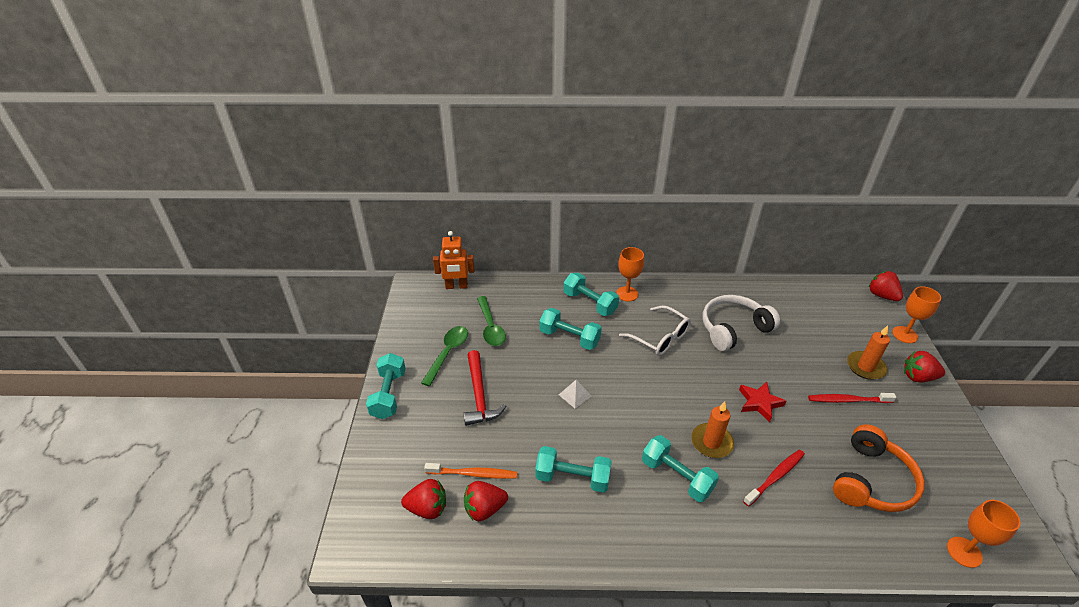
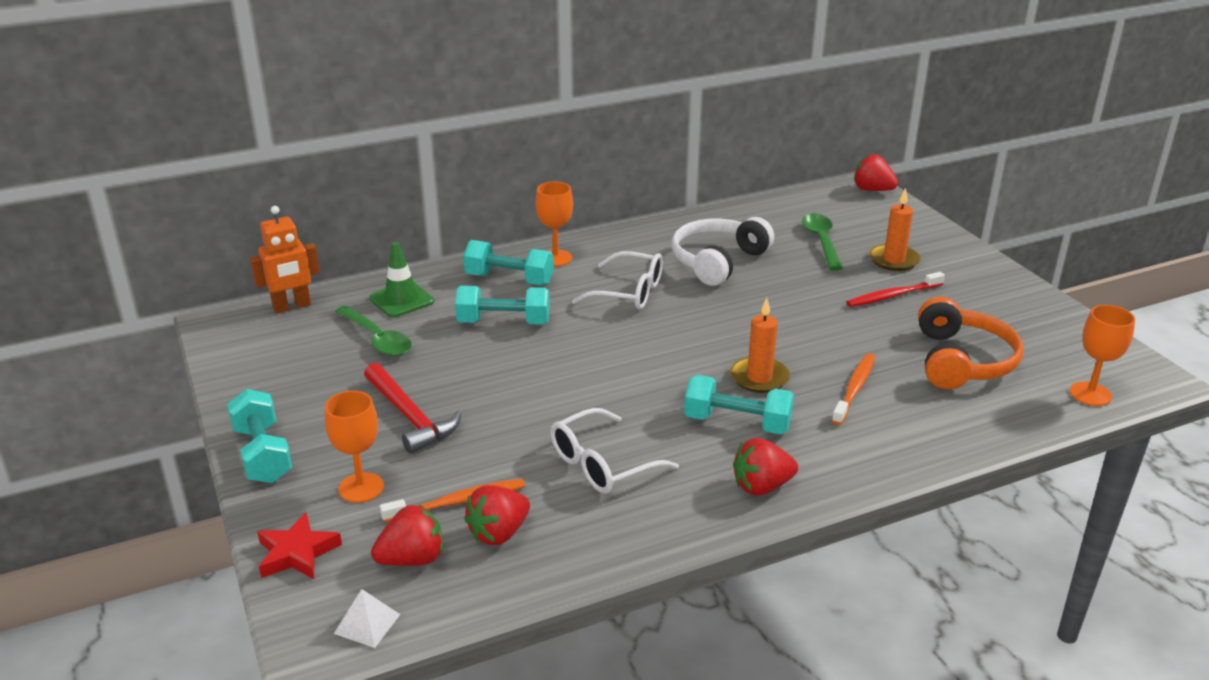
camera: 25 degrees left, 10 degrees down
(448, 353) = (329, 384): green spoon -> green spoon (821, 241)
(519, 300) = (401, 300): none -> green traffic cone
(572, 478) = (602, 464): turquoise dumbbell -> white glasses
(575, 395) = (550, 380): white pyramid -> white pyramid (367, 624)
(759, 403) = (793, 325): red star -> red star (297, 553)
(775, 477) = (854, 389): red toothbrush -> orange toothbrush
(905, 334) = (918, 220): orange goblet -> orange goblet (361, 488)
(918, 377) = (955, 255): red strawberry -> red strawberry (762, 486)

